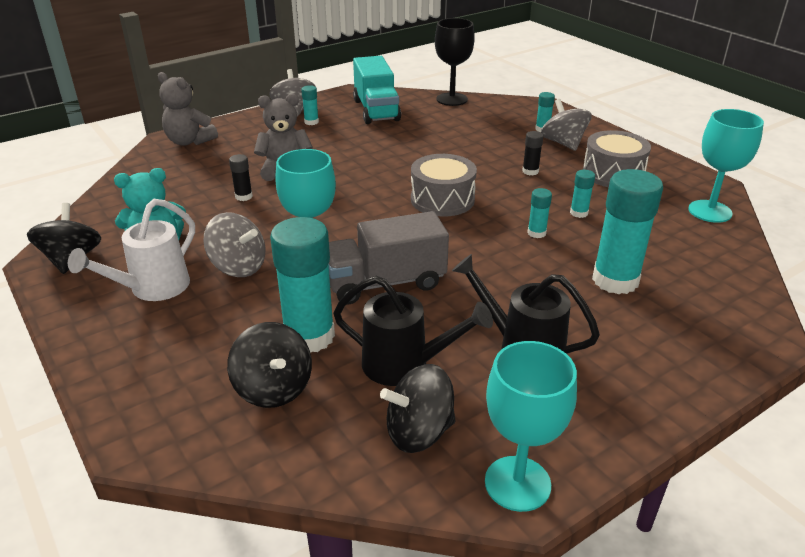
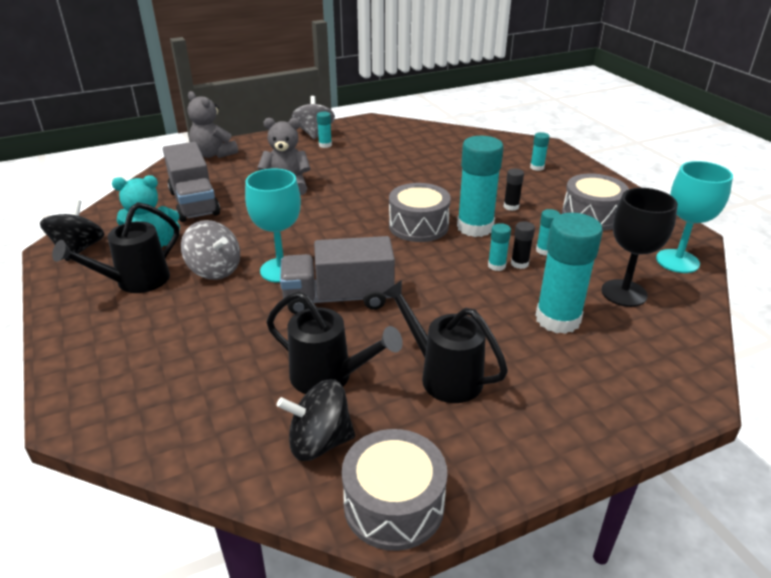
camera: 10 degrees right, 0 degrees up
(152, 289) = (135, 282): white watering can -> black watering can
(187, 196) = (194, 203): none -> grey truck
(243, 196) = (242, 207): black glue stick -> black glue stick (519, 263)
(273, 388) = (205, 384): black spinning top -> none
(309, 336) = (253, 340): turquoise glue stick -> turquoise glue stick (475, 227)
(376, 110) = (387, 138): turquoise truck -> none
(452, 99) = (460, 133): black goblet -> black goblet (624, 293)
(517, 483) = (394, 504): turquoise goblet -> grey drum
(563, 143) = (552, 182): grey spinning top -> none

